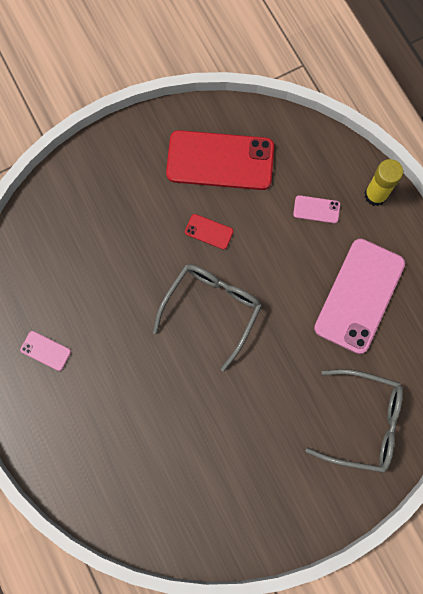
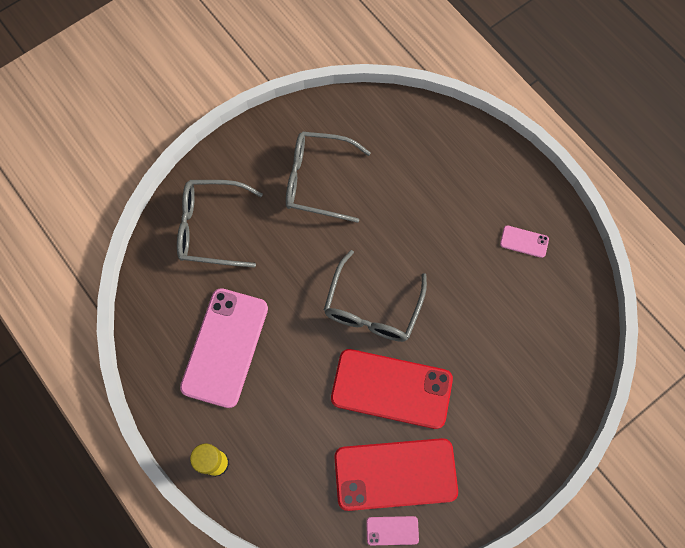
camera: 170 degrees right, 5 degrees down
(209, 231) = (391, 388): red phone -> red phone, size x2.36
(244, 457) = (318, 180): none -> grey glasses
(316, 209) = (280, 434): pink phone -> pink phone (392, 530)

